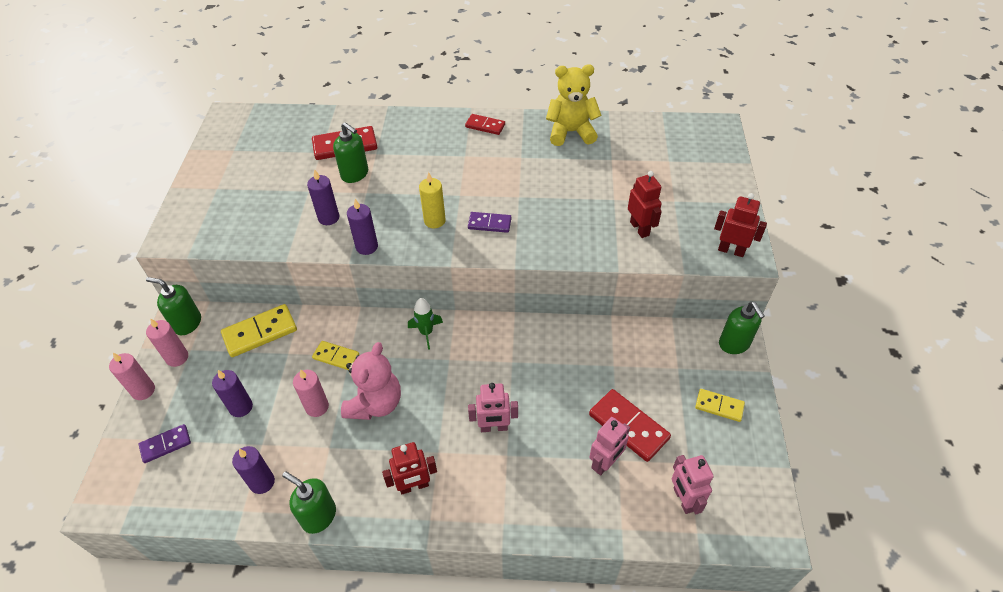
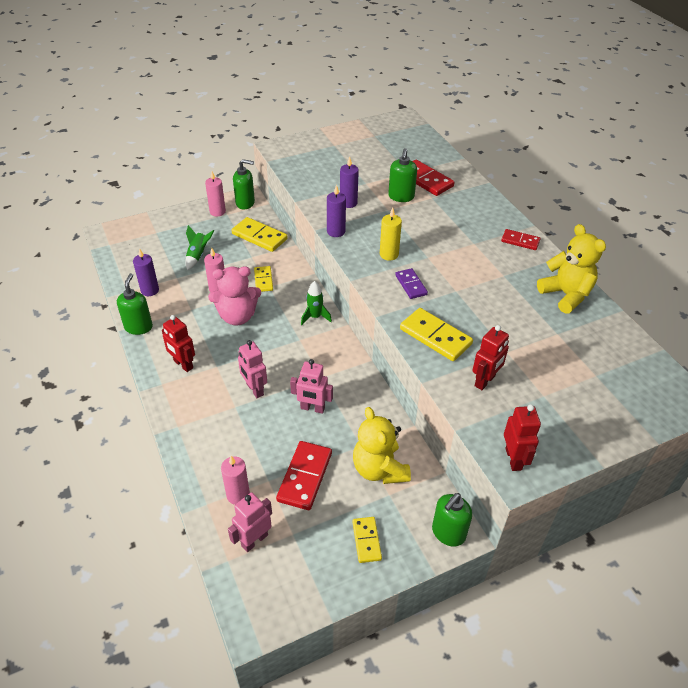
camera: 60 degrees right, 5 degrees down
(143, 390) = (186, 210): pink candle -> pink candle (238, 495)
(165, 444) = (155, 238): purple domino -> none
(187, 323) = (245, 203): green soap dispenser -> green soap dispenser turned 105 degrees clockwise
(241, 407) = (198, 255): purple candle -> green rocket
(485, 126) = (520, 241): red domino -> red domino turned 60 degrees counterclockwise
(568, 236) = (435, 336): none -> yellow domino
(605, 463) = (260, 472): pink robot -> pink robot (312, 408)
(647, 363) = (379, 469): none -> yellow teddy bear

